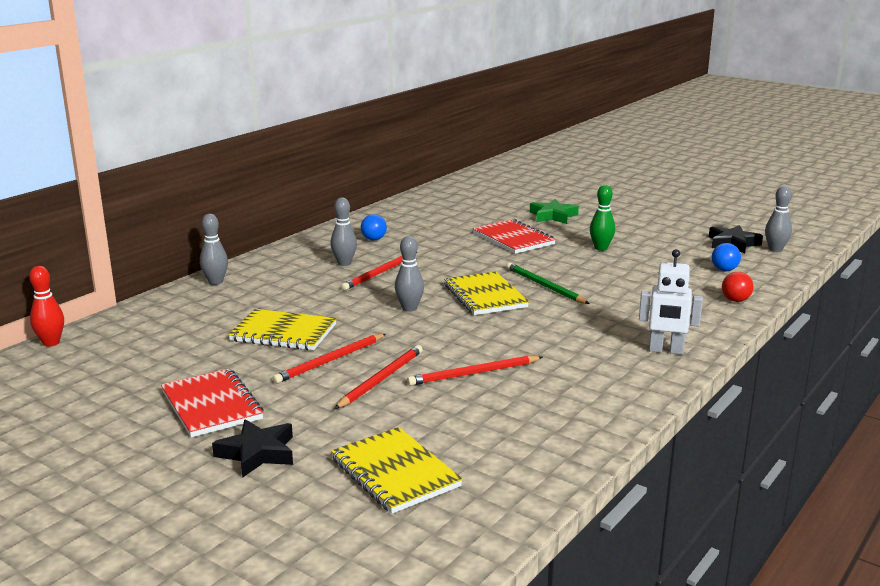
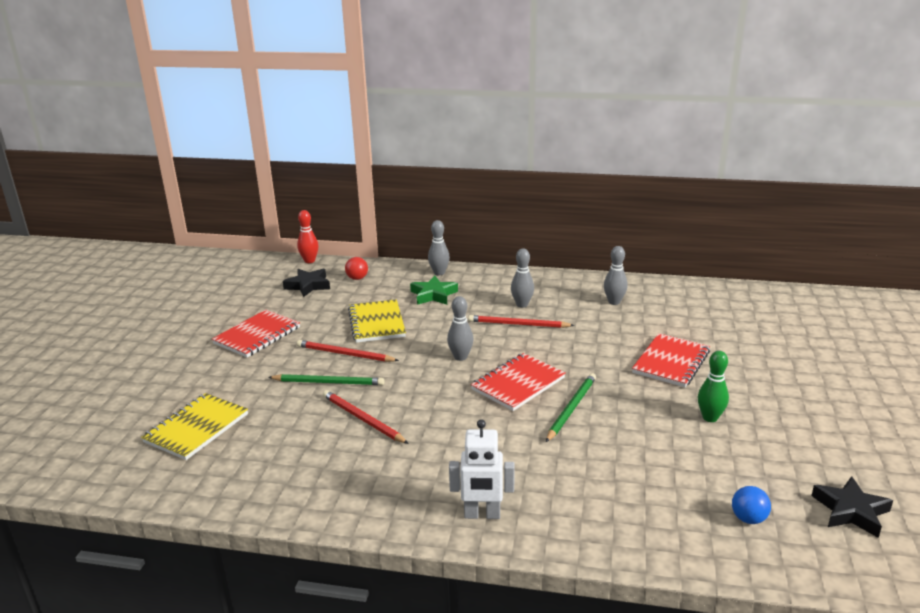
camera: 65 degrees right, 5 degrees up
(257, 453) = (204, 371): black star -> black star (308, 285)
(374, 239) = (586, 300): blue ball -> none
(381, 379) = (328, 382): red pencil -> green pencil
(485, 296) = (518, 384): yellow notebook -> red notebook
(553, 216) = (766, 367): green star -> green star (433, 295)
(666, 350) = (482, 514): white robot -> white robot turned 75 degrees counterclockwise
(735, 300) = (660, 543): red ball -> red ball (357, 278)
(775, 250) = (877, 553): grey bowling pin -> grey bowling pin (614, 302)

